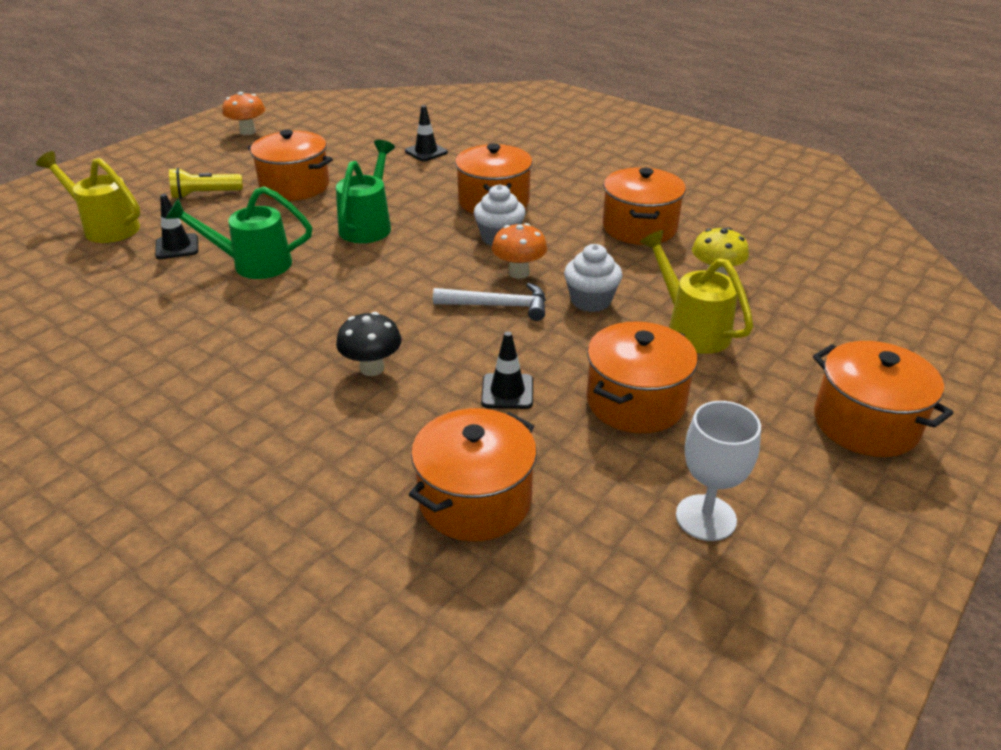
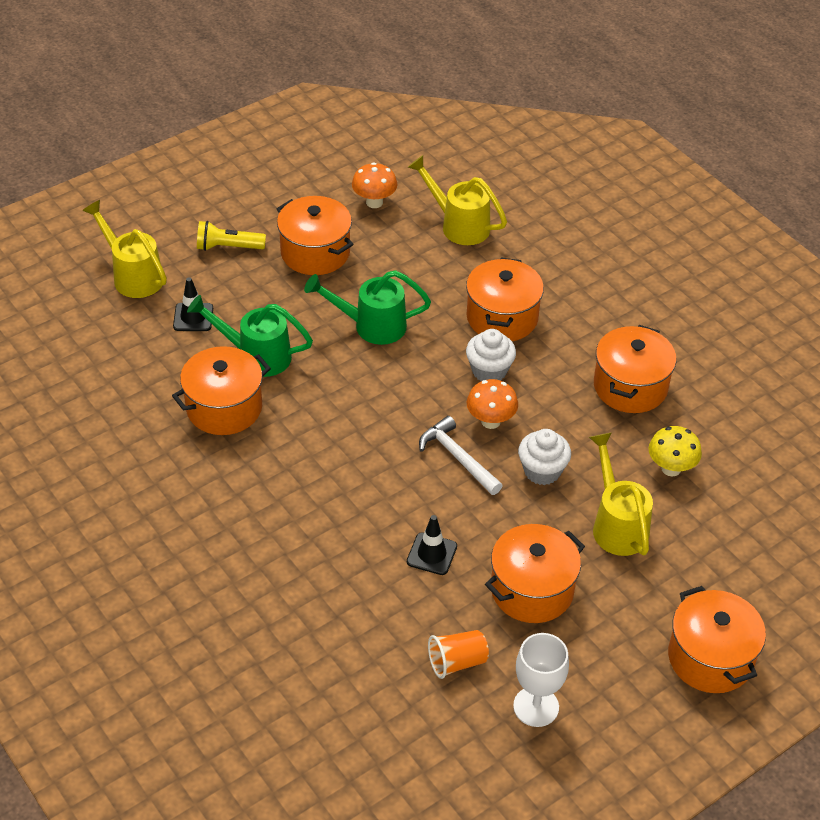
camera: 15 degrees right, 10 degrees up
(247, 132) = (285, 153): orange mushroom -> orange mushroom (374, 202)
(368, 225) = (371, 326): green watering can -> green watering can turned 120 degrees counterclockwise
(372, 368) = (330, 503): black mushroom -> none
(426, 152) = (459, 225): black traffic cone -> yellow watering can
(475, 500) = (372, 648): orange pot -> orange pot (224, 408)
(498, 306) = (457, 457): white hammer -> white hammer turned 150 degrees counterclockwise
(586, 492) = (457, 662): none -> orange cup

